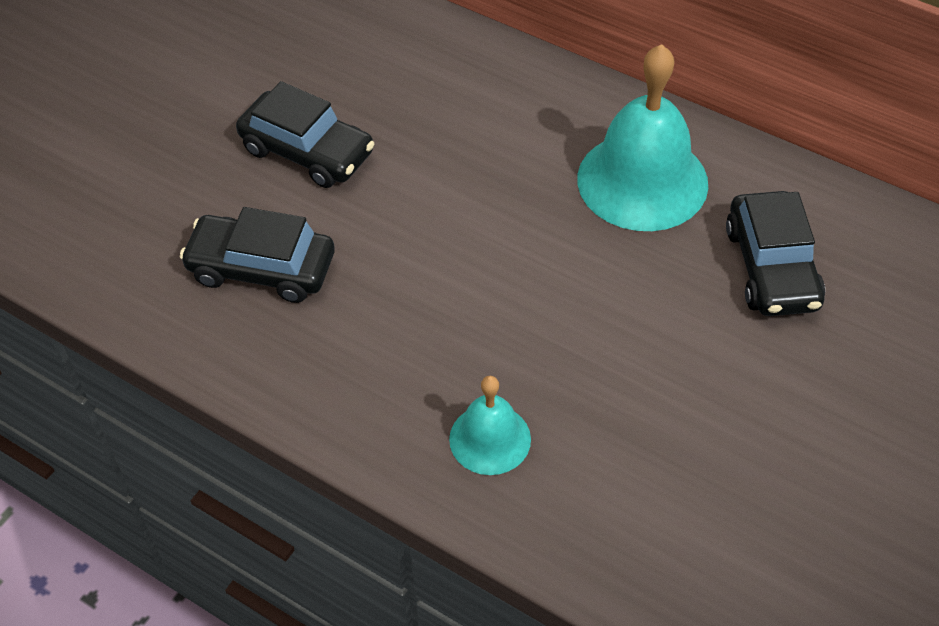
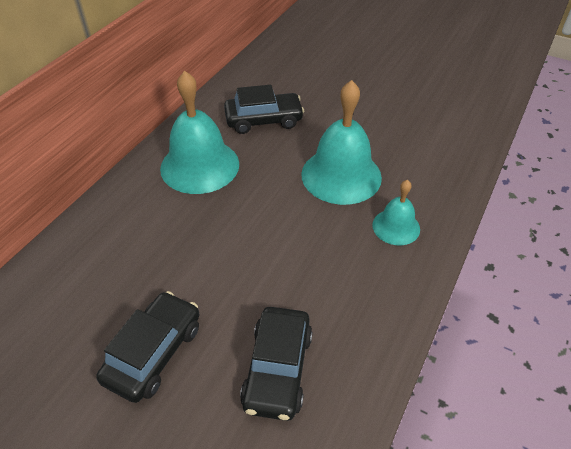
camera: 95 degrees left, 5 degrees down
(618, 374) = (341, 175): none -> turquoise bell

